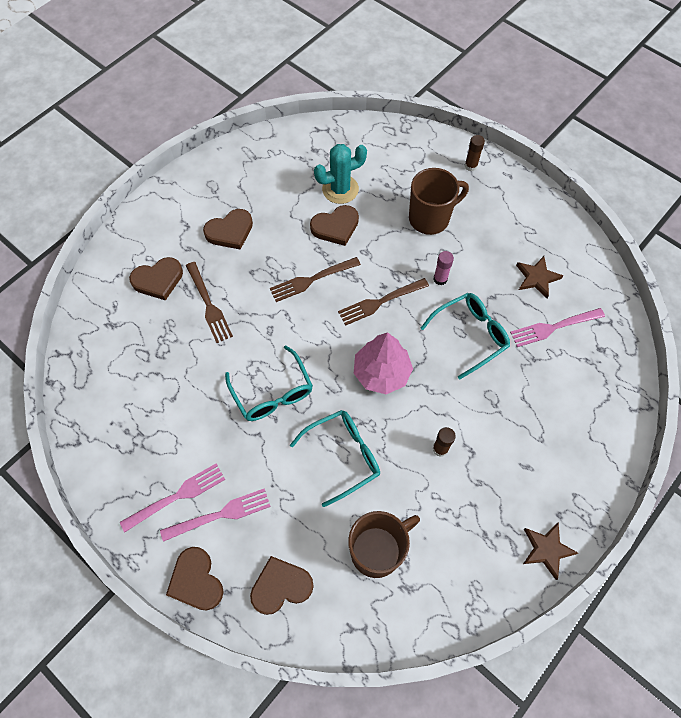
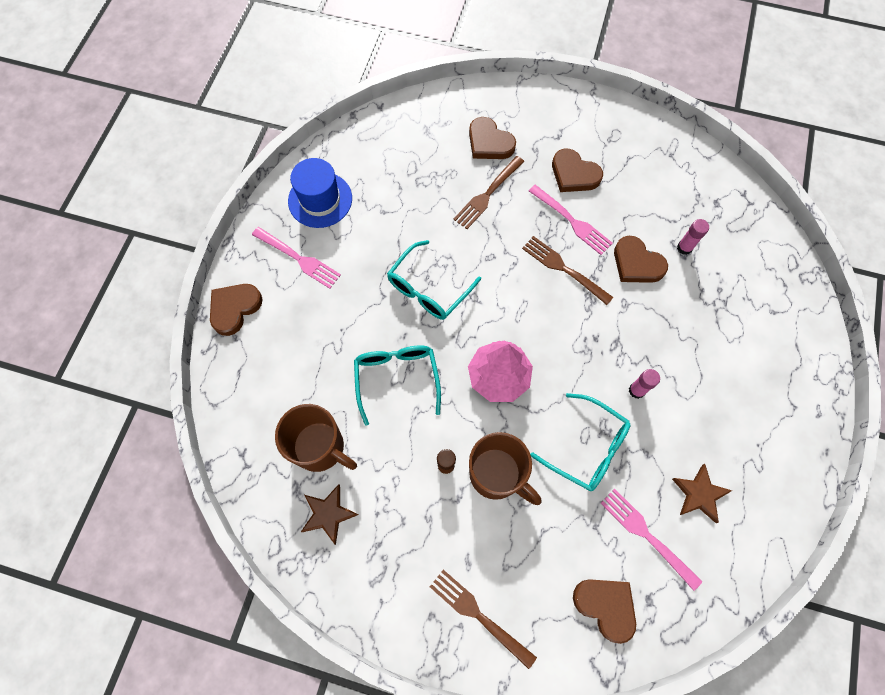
camera: 65 degrees right, 5 degrees up
(125, 450) = (320, 200): none -> blue hat
(220, 514) = (297, 300): pink fork -> pink fork (572, 221)
(281, 586) = (256, 378): brown heart -> brown heart (606, 606)
(340, 189) = (684, 248): turquoise cactus -> pink glue stick
(343, 456) = (397, 378): turquoise glasses -> turquoise glasses turned 135 degrees counterclockwise
(380, 302) = (575, 342): brown fork -> brown fork (478, 615)
(430, 218) = (705, 350): brown mug -> brown mug (497, 475)
(471, 166) = (803, 366): brown glue stick -> none
(547, 550) = (389, 615): brown star -> brown star (328, 514)

